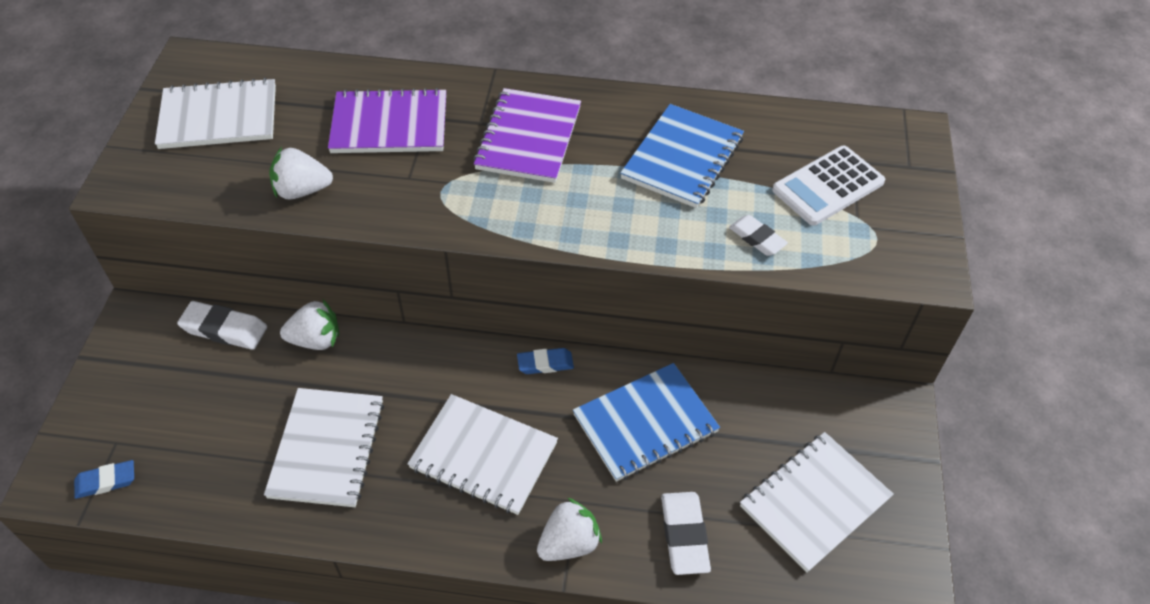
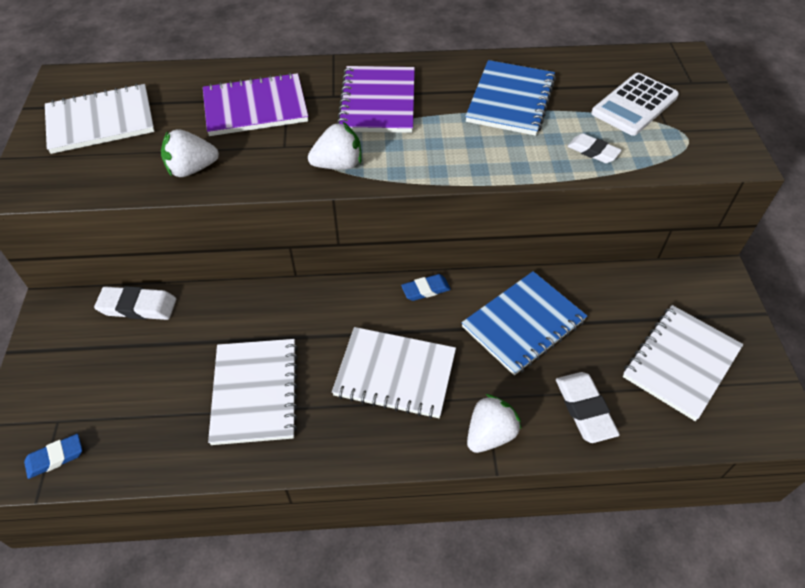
camera: 10 degrees left, 0 degrees up
(316, 340) = (222, 302): white strawberry -> white strawberry (338, 165)

